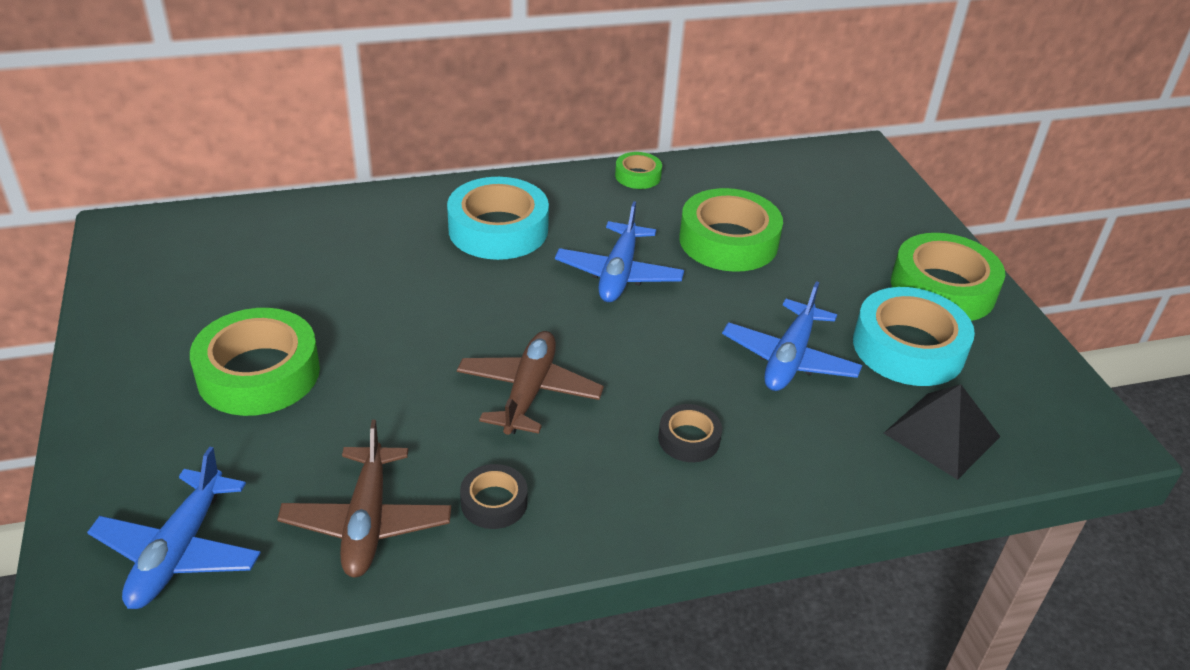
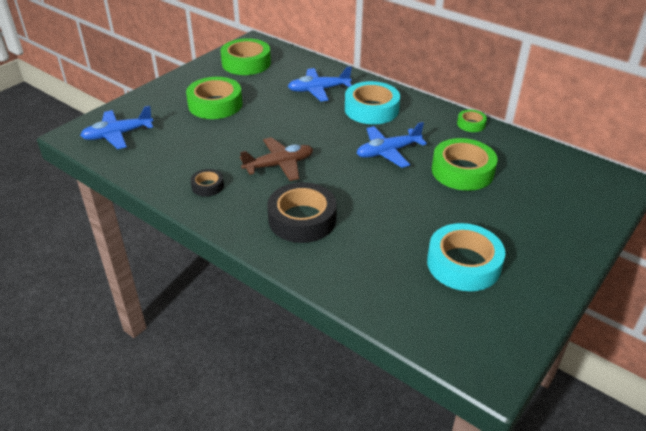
camera: 55 degrees right, 0 degrees up
(367, 522) = (168, 163): brown plane -> none
(689, 439) = (302, 219): black tape -> black tape, size x1.99
(789, 358) = (397, 226): blue plane -> blue plane (318, 90)
(941, 434) = (407, 301): black pyramid -> none
(942, 288) = (537, 258): green tape -> green tape (246, 63)

